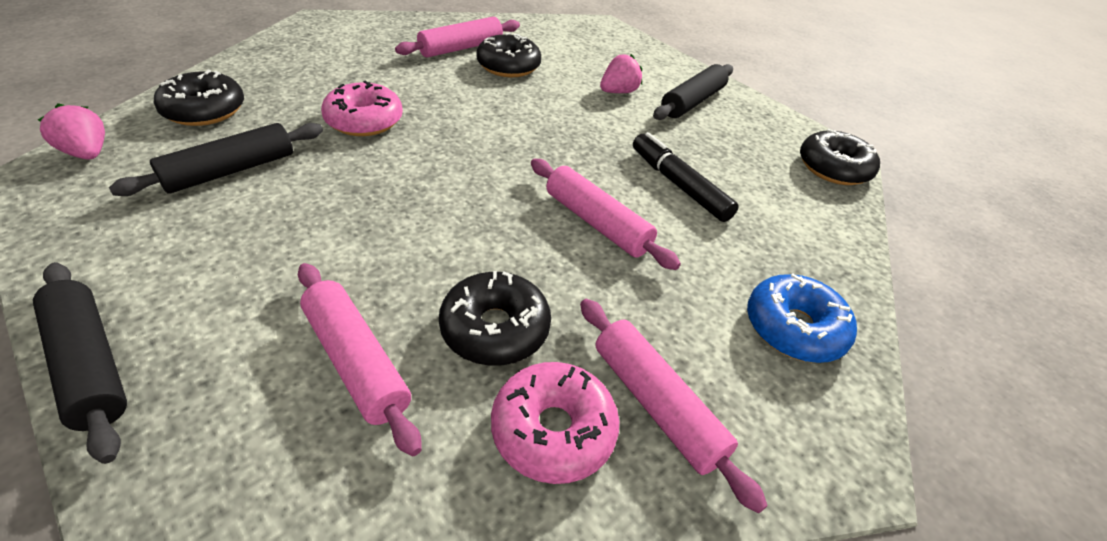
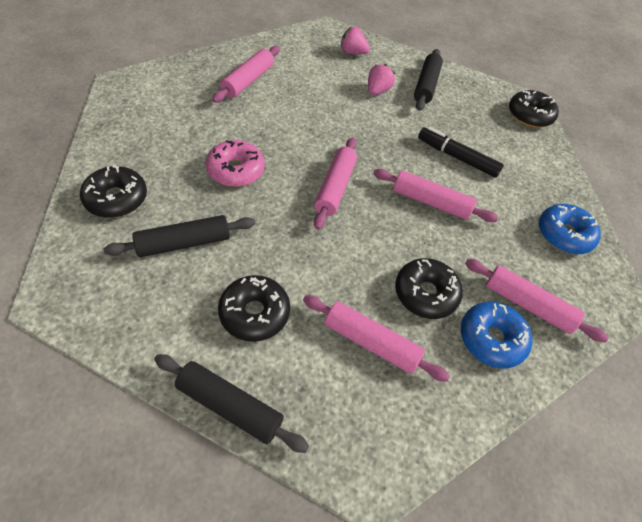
camera: 25 degrees left, 10 degrees up
(87, 153) = (69, 265): pink strawberry -> pink strawberry (352, 52)
(231, 171) = (184, 243): black rolling pin -> black rolling pin turned 45 degrees clockwise
(473, 170) = (335, 188): none -> pink rolling pin
(508, 66) = (293, 89): black donut -> black donut (254, 313)
(553, 430) = (491, 339): pink donut -> blue donut

